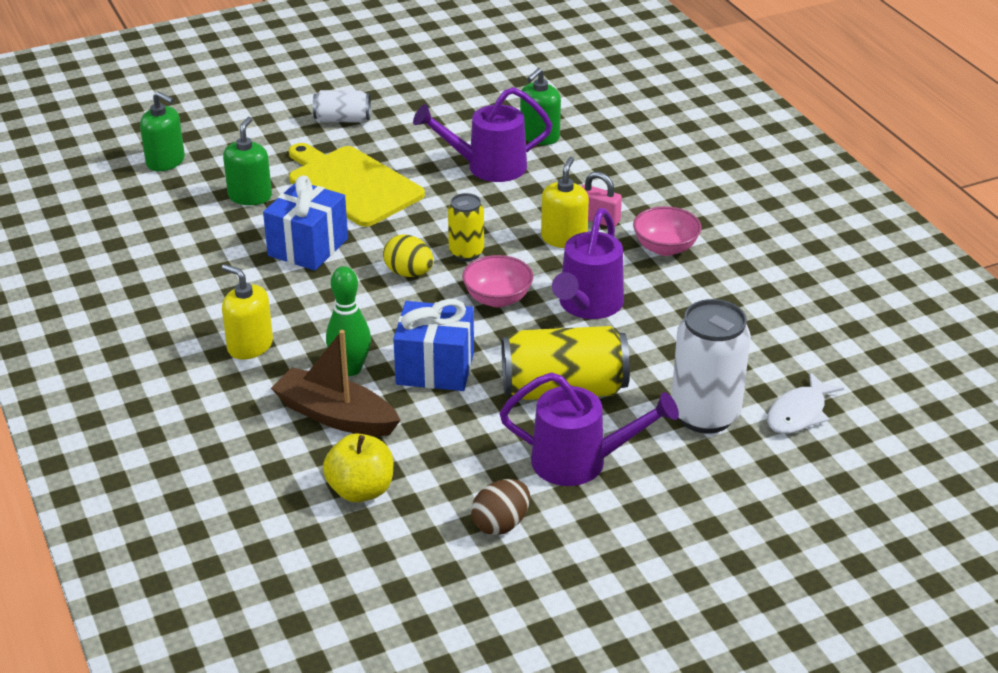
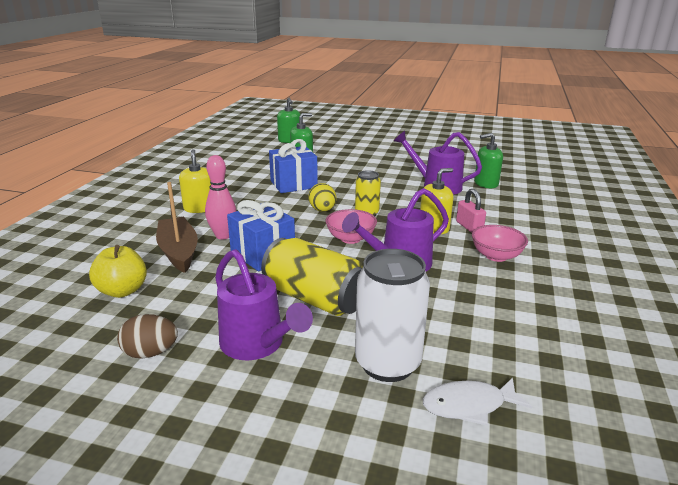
camera: 40 degrees right, 10 degrees down
(342, 120) = (389, 149): white can -> none
(350, 369) = (223, 236): green bowling pin -> pink bowling pin
(352, 184) = (354, 170): yellow cutting board -> none

